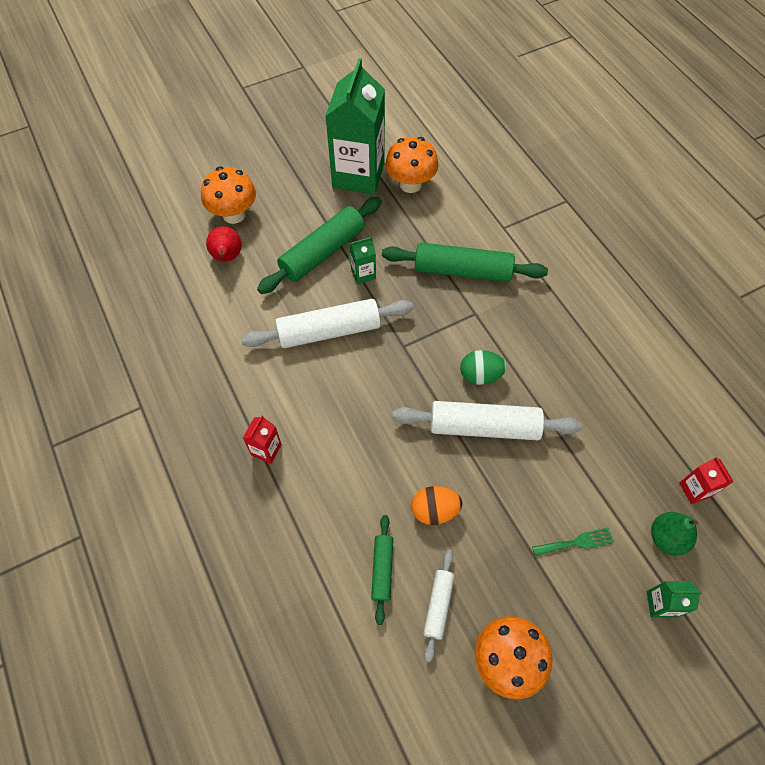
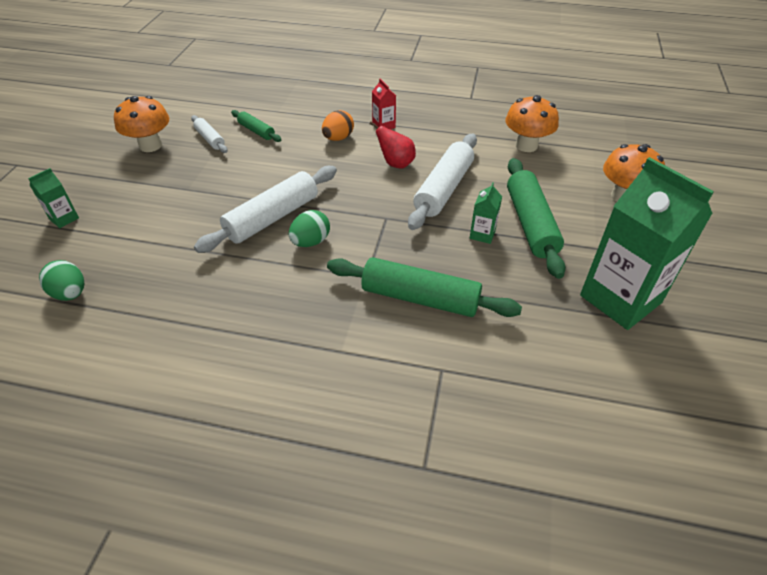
camera: 130 degrees right, 15 degrees down
(227, 257) = (572, 174): red pear -> red pear (396, 164)
(410, 184) = (574, 332): orange mushroom -> orange mushroom (526, 145)
(434, 510) = (256, 165): orange egg -> orange egg (338, 138)
(462, 271) = (420, 298): green rolling pin -> green rolling pin turned 60 degrees clockwise
(576, 542) = (148, 208): green fork -> none
(666, 538) = (79, 251): green pear -> none
(695, 490) = (70, 293): red carton -> green egg

